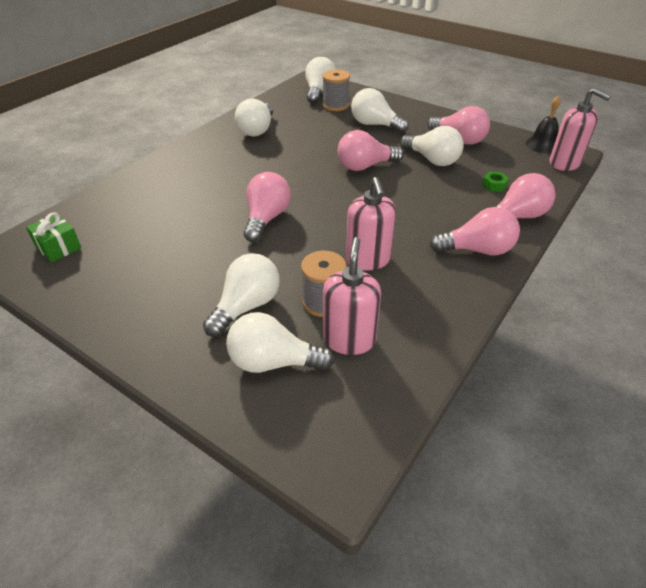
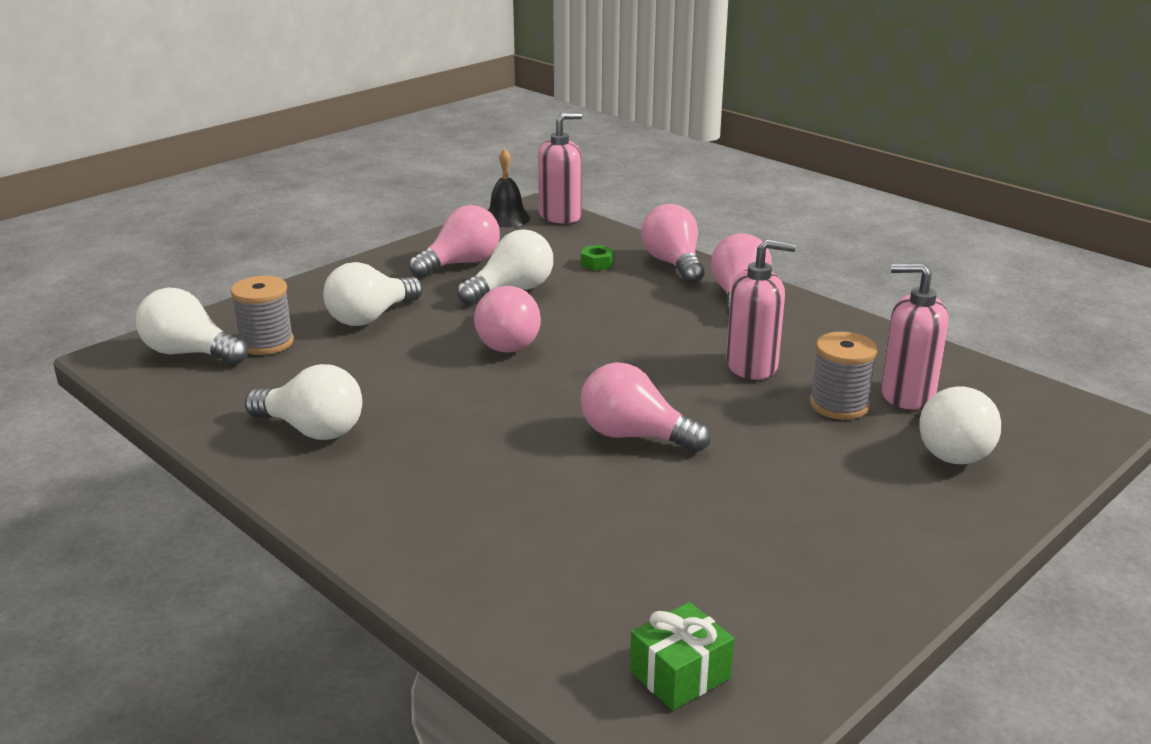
camera: 80 degrees left, 15 degrees down
(246, 306) = (850, 463): white light bulb -> none

